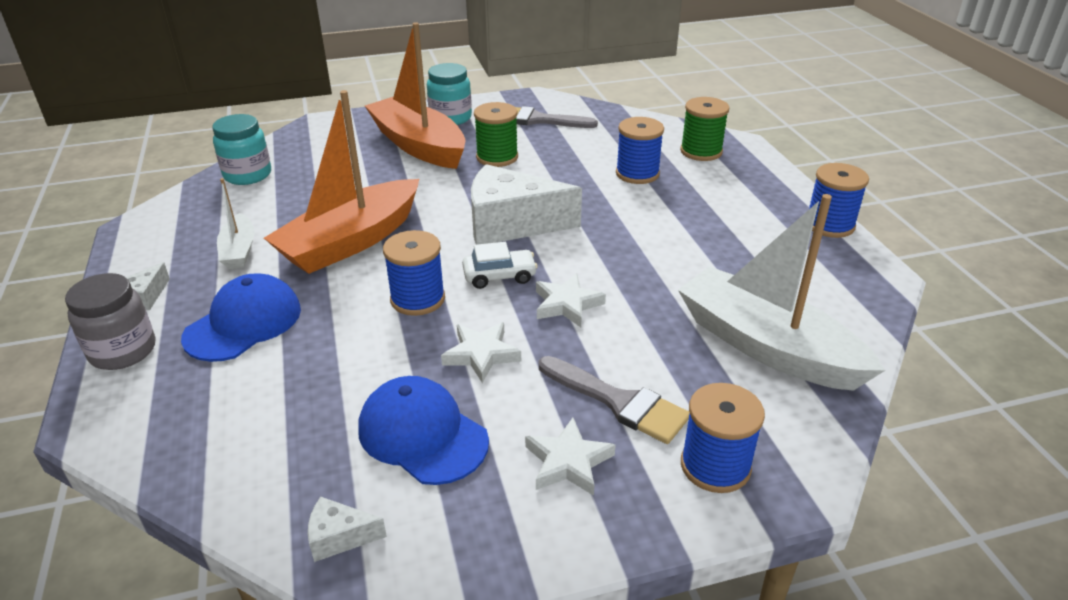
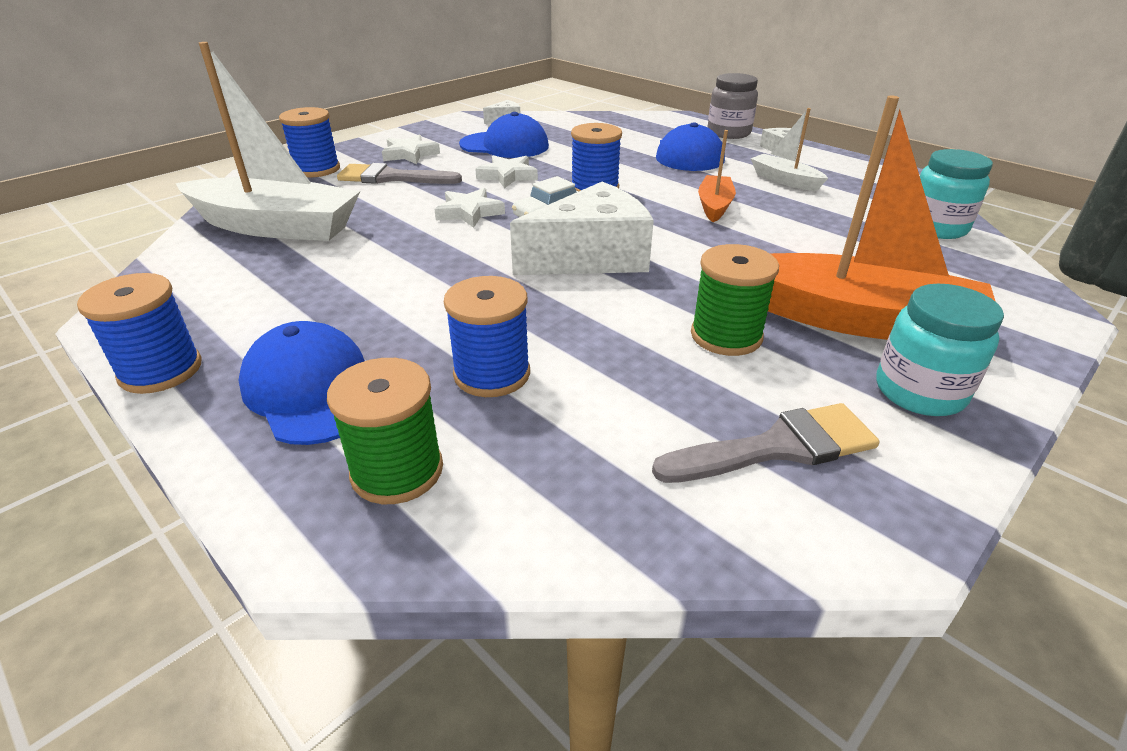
camera: 150 degrees right, 0 degrees up
(351, 241) = (714, 206): orange boat -> orange boat, size x0.49
(737, 191) = (312, 390): none -> blue cap

